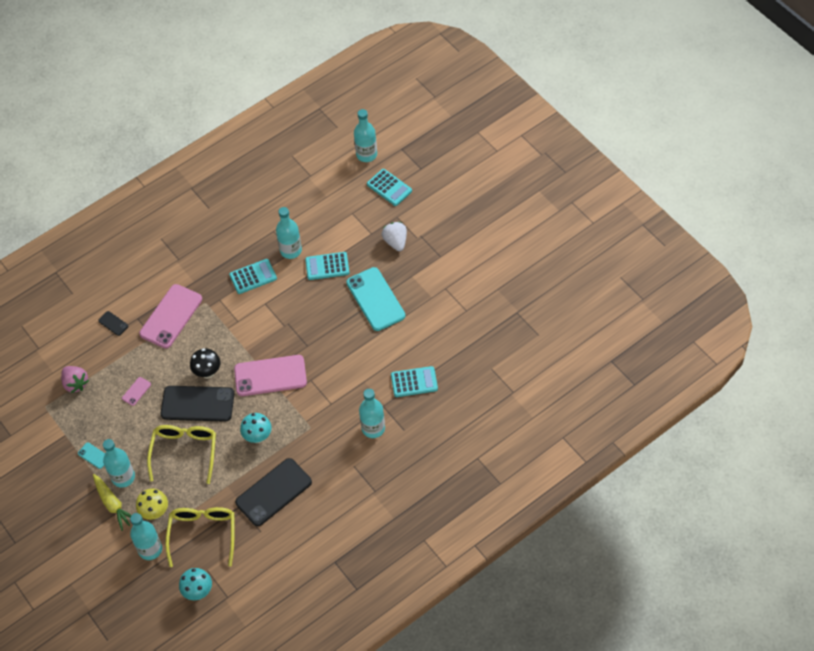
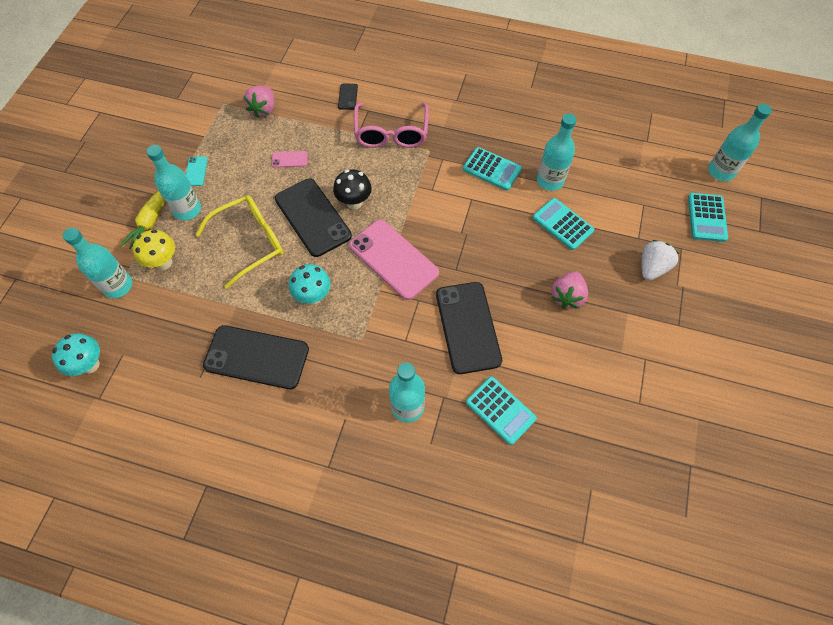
camera: 50 degrees right, 5 degrees up
(171, 316) = (391, 133): pink phone -> pink glasses
(203, 534) = (164, 322): yellow glasses -> none
(351, 364) = (468, 327): none -> black phone
(375, 299) = (567, 296): turquoise phone -> pink strawberry

